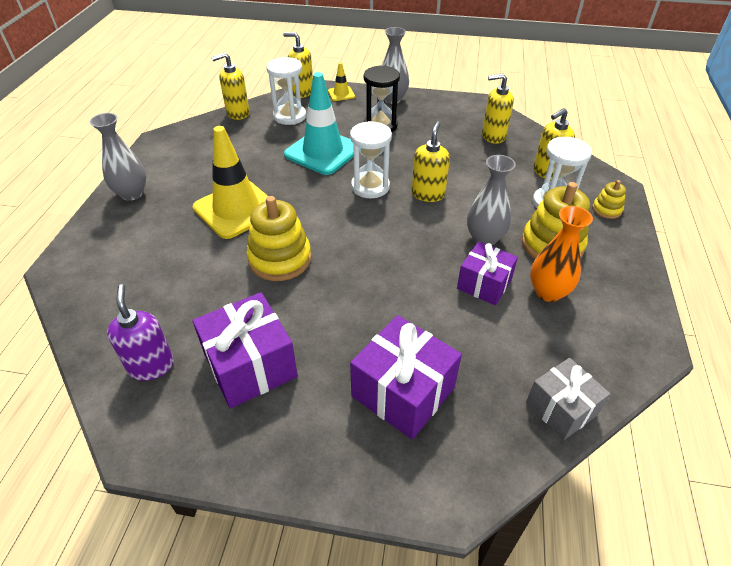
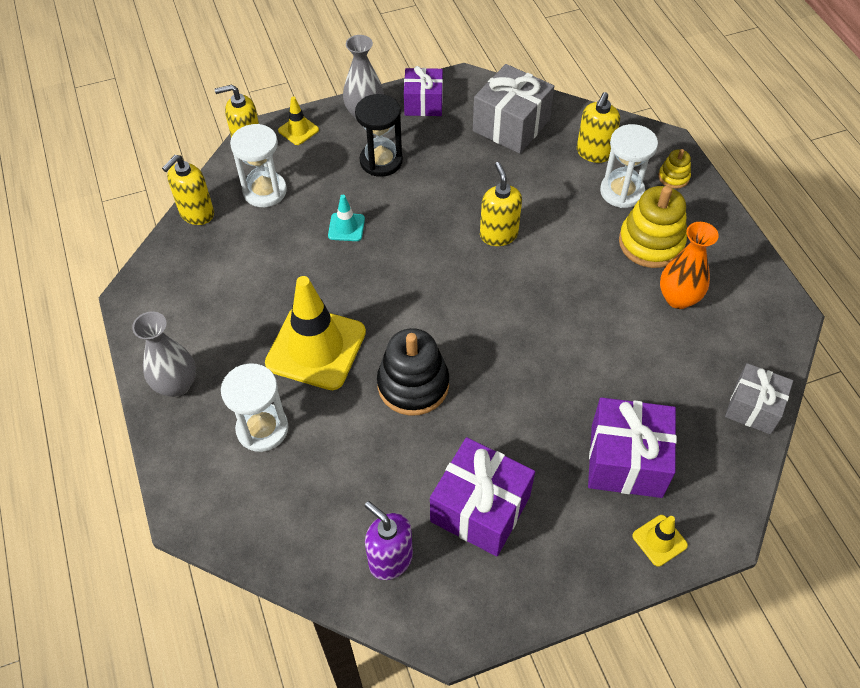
camera: 30 degrees left, 10 degrees up
(280, 259) = (413, 385): yellow stacking toy -> black stacking toy
(323, 152) = (346, 227): turquoise traffic cone -> turquoise traffic cone, size x0.45
(370, 187) = (434, 252): white hourglass -> white hourglass (262, 429)
(380, 475) = (659, 540): none -> yellow traffic cone
(484, 238) = (587, 265): grey vase -> none
(484, 284) = (620, 317): purple gift -> purple gift (423, 103)
(493, 136) = (511, 125): yellow soap dispenser -> grey gift

